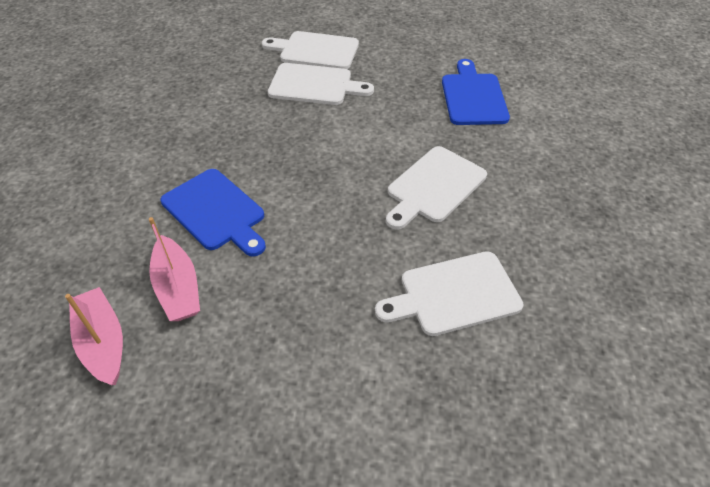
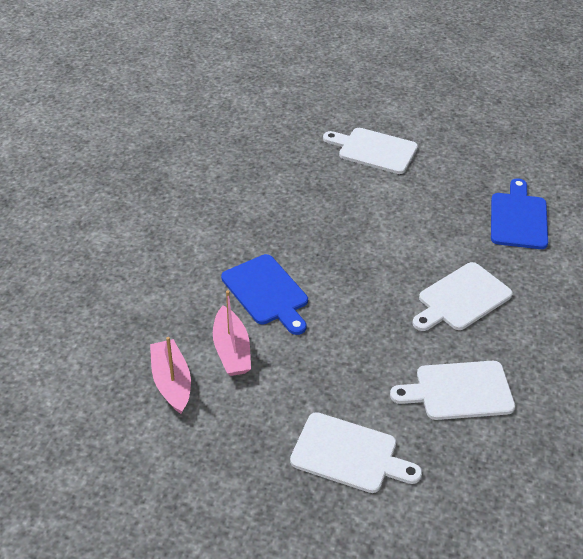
camera: 10 degrees right, 5 degrees down
(315, 85) = (368, 186): white cutting board -> white cutting board (349, 454)

